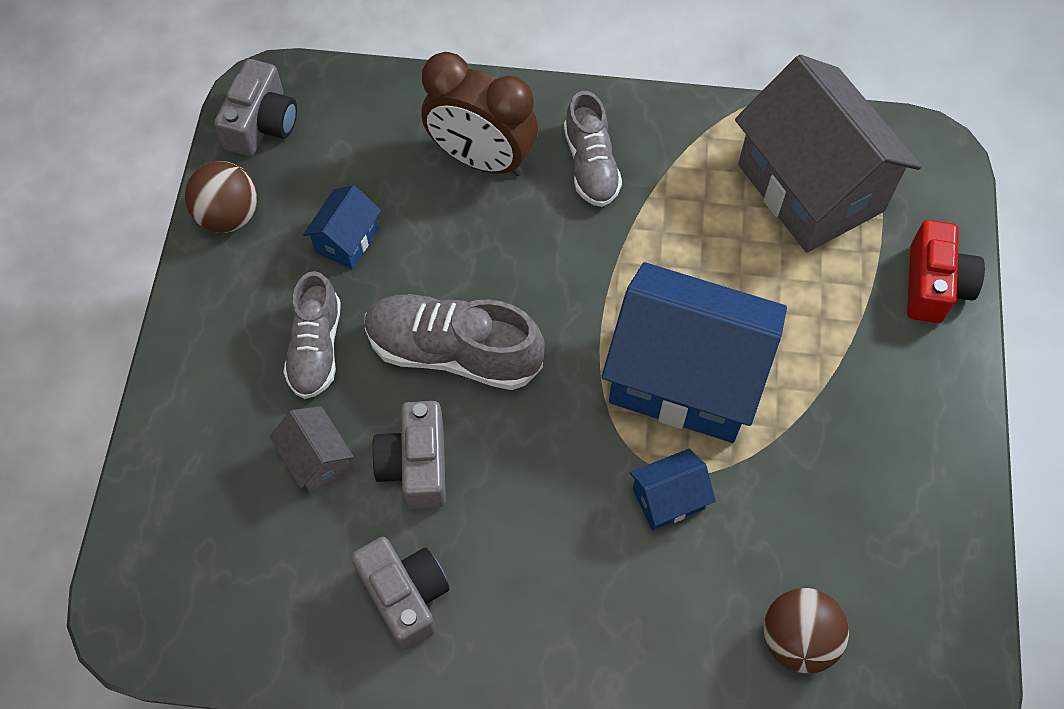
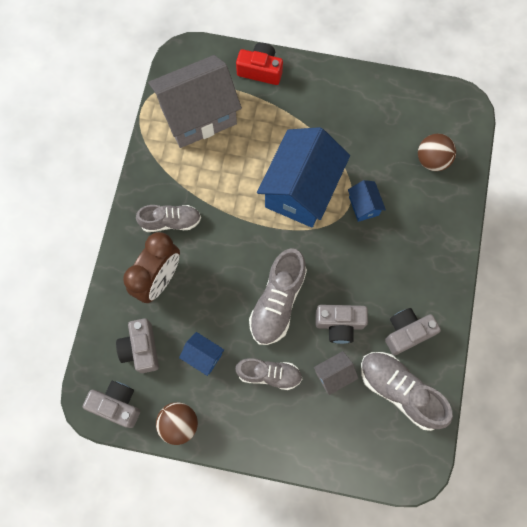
camera: 85 degrees left, 10 degrees up
(287, 585) = (400, 391): none -> grey shoe
(357, 146) = (141, 349): none -> grey camera

